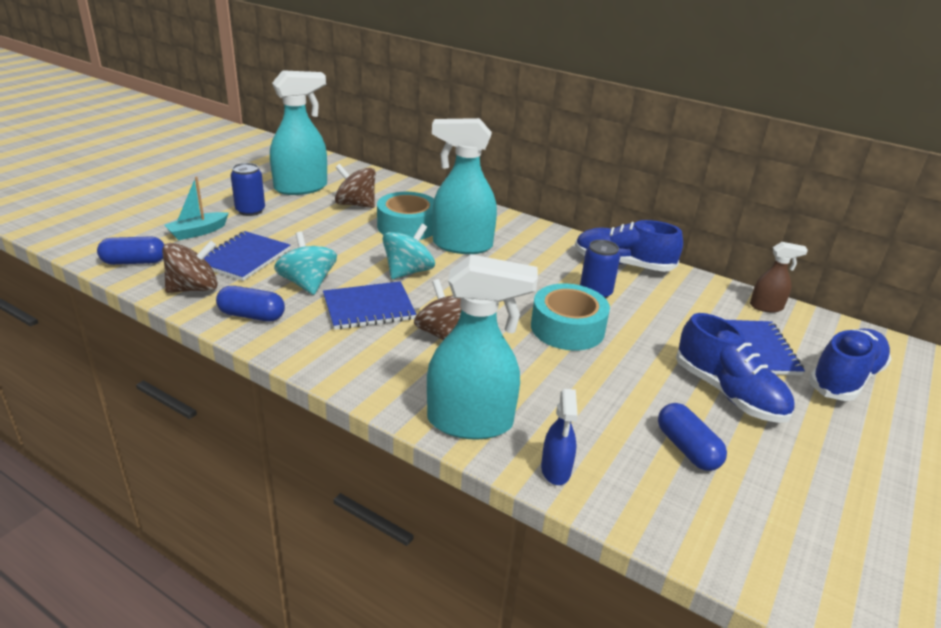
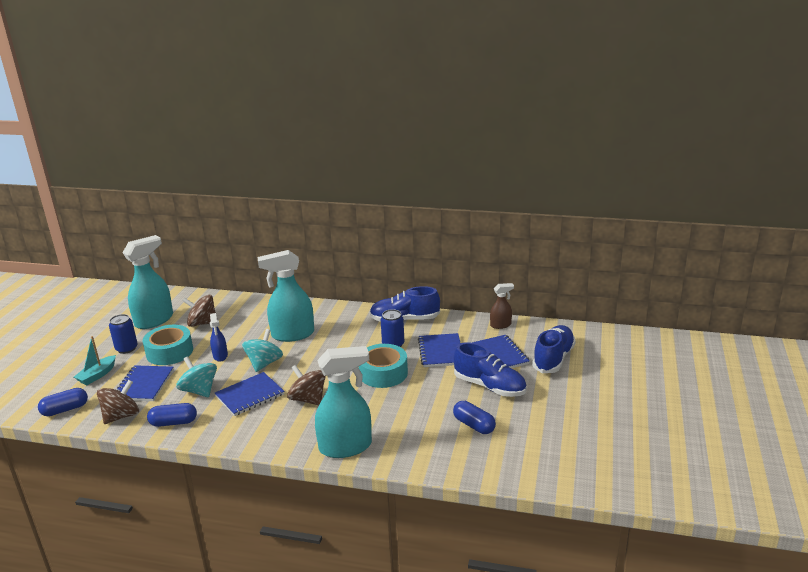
camera: 15 degrees left, 5 degrees down
(407, 226) = (248, 330): turquoise tape -> turquoise tape (169, 352)
(556, 470) = (404, 458): blue spray bottle -> blue spray bottle (220, 356)
(663, 321) = (441, 352): none -> blue notebook

